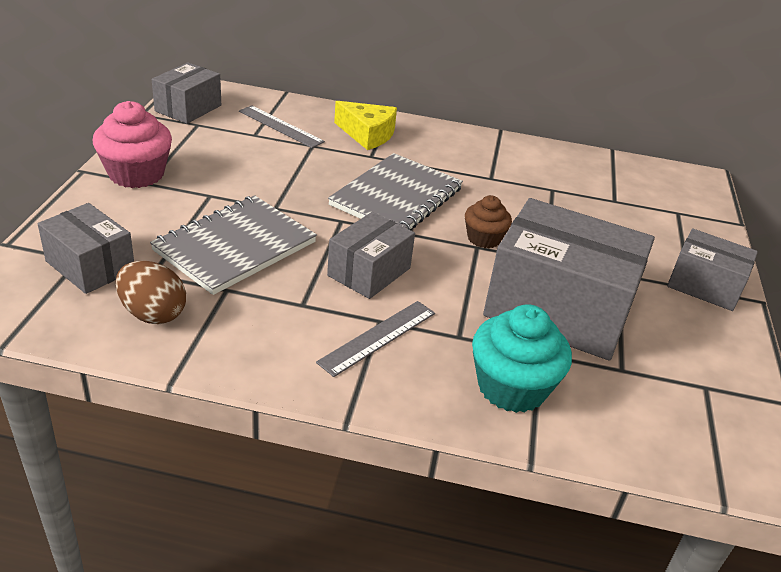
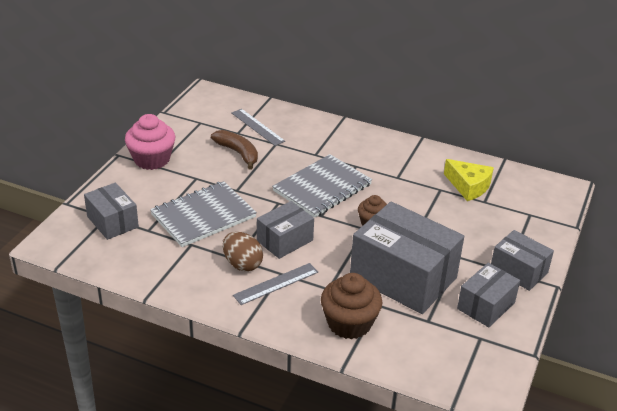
camera: 15 degrees right, 0 degrees up
(153, 313) = (143, 255): brown egg -> brown egg (242, 264)
(188, 108) = (196, 109): grey box -> grey box (486, 306)
(263, 159) = (238, 153): none -> brown banana
(367, 134) = (318, 136): yellow cheese -> yellow cheese (468, 186)
(512, 387) = (349, 323): turquoise cupcake -> brown cupcake

